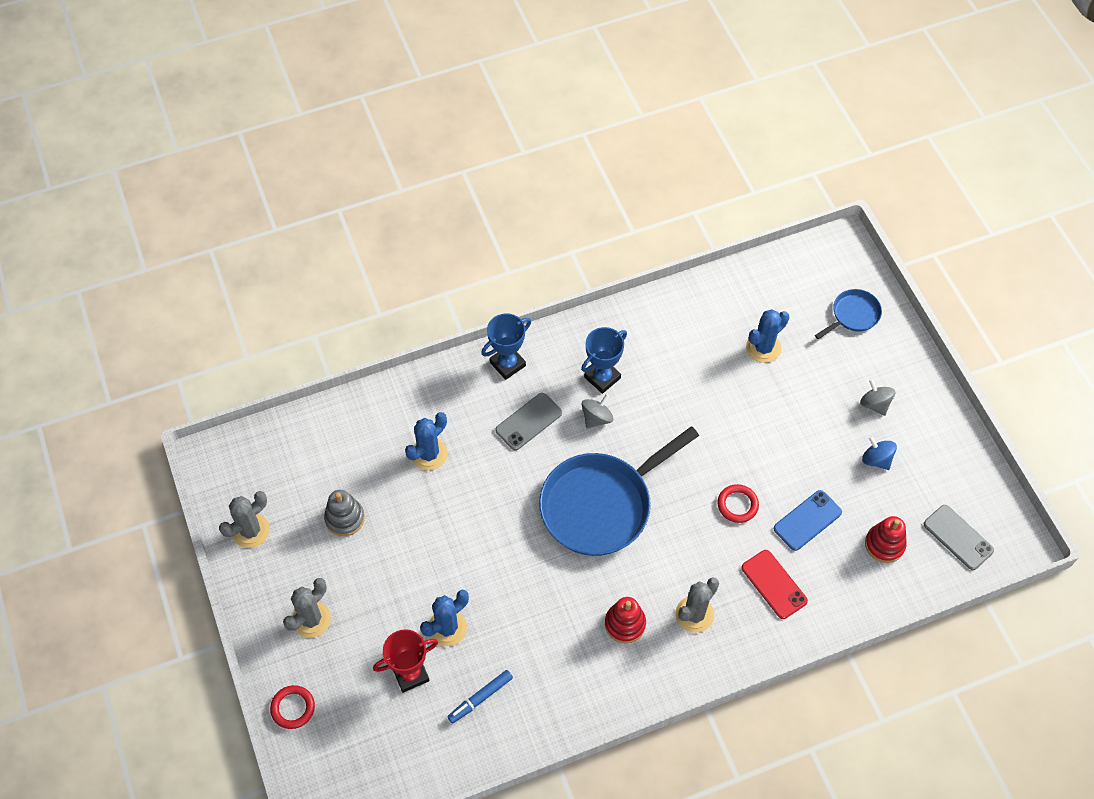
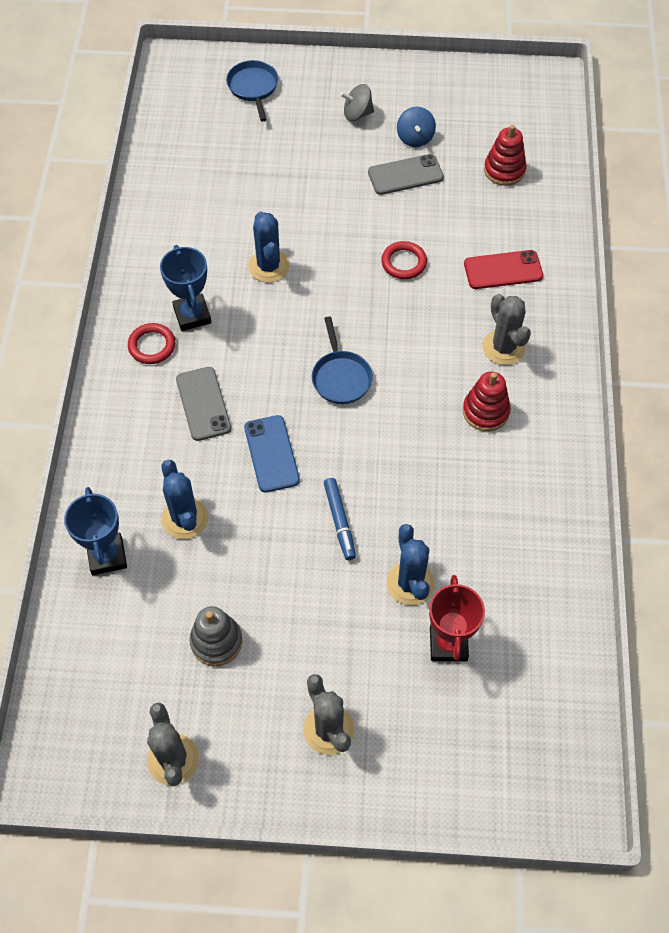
camera: 65 degrees left, 0 degrees up
(293, 708) = (433, 793): red ring -> red ring (152, 346)
(480, 698) = (508, 582): blue marker -> blue marker (339, 521)
(507, 364) = (119, 395): blue trophy -> blue trophy (107, 556)
(596, 418) = (237, 340): grey spinning top -> none
(601, 505) = (341, 377): blue pan -> blue pan, size x0.47
(763, 348) = (244, 169): blue cactus -> blue cactus (268, 266)
(807, 520) = (450, 216): blue phone -> blue phone (271, 454)
(876, 459) = (415, 138): blue spinning top -> blue spinning top turned 75 degrees counterclockwise
(958, 537) = (524, 116): grey phone -> grey phone (405, 175)

